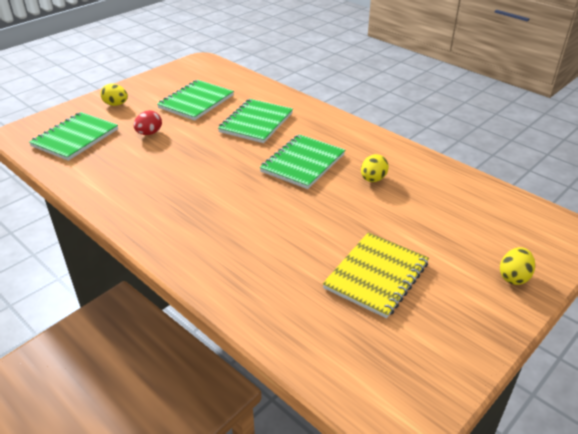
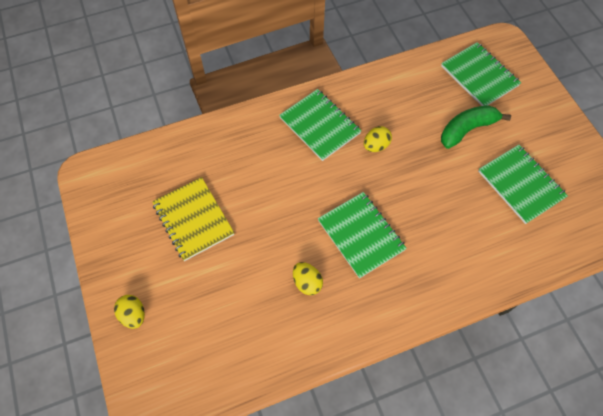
camera: 115 degrees right, 25 degrees up
(116, 104) = (537, 115): yellow egg -> yellow egg (376, 146)
(149, 133) = (467, 130): red egg -> green banana
(256, 122) = (454, 224): green notebook -> green notebook (320, 125)

